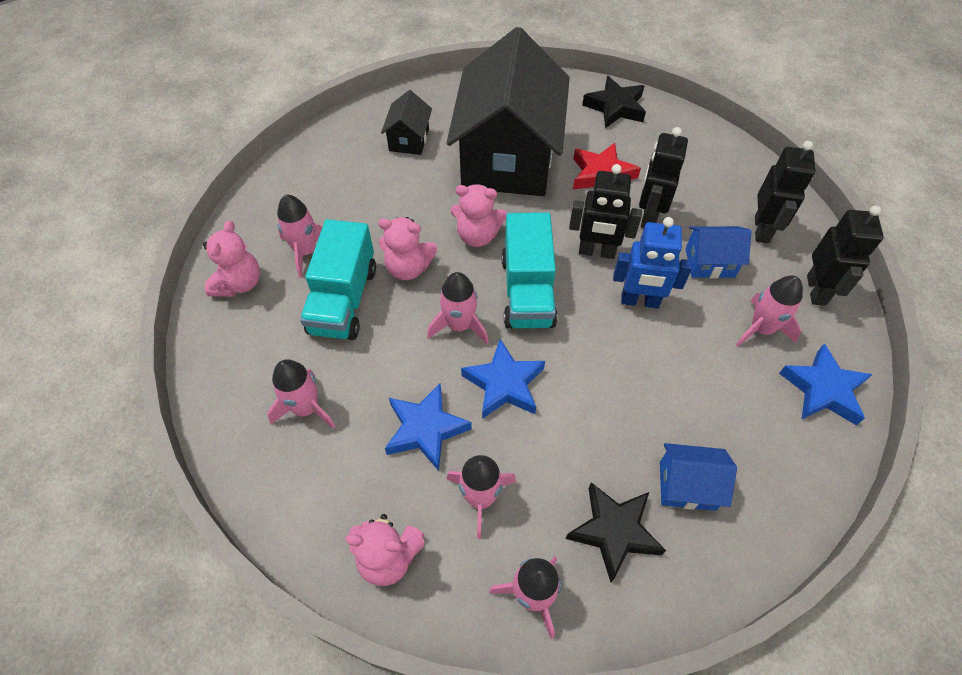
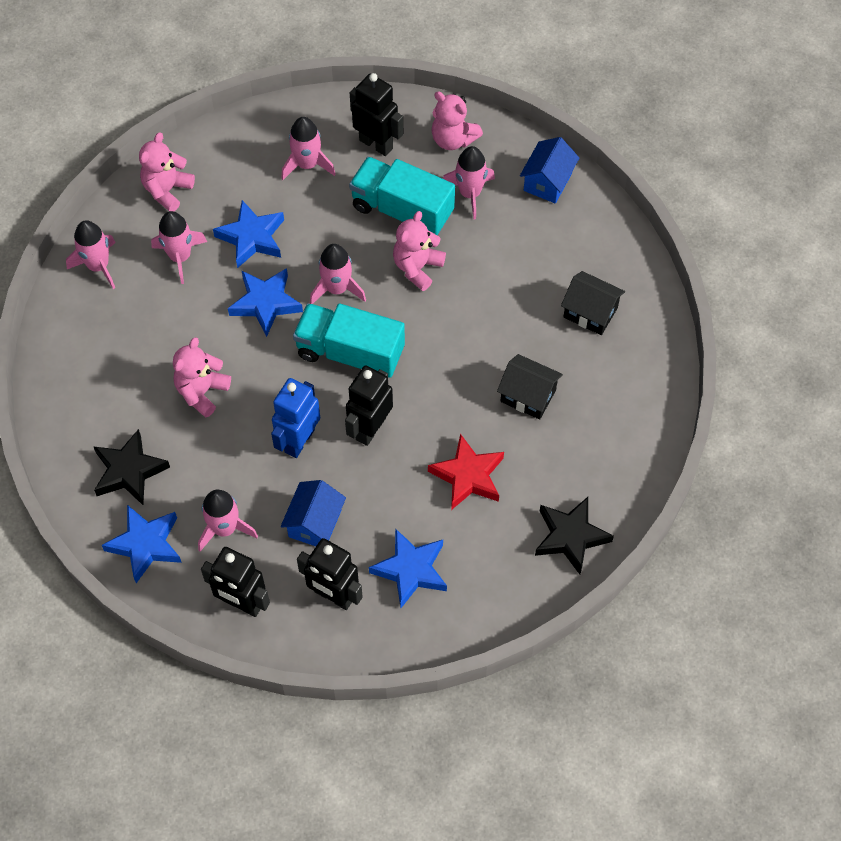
camera: 110 degrees right, 5 degrees up
(477, 236) = (432, 334): pink teddy bear -> pink teddy bear (202, 392)
(507, 158) = (528, 395): black house -> black house, size x0.41
(614, 531) = (113, 333): black star -> black star (129, 471)
(648, 216) = (395, 495): black robot -> black robot (376, 144)
(687, 485) = (121, 397): blue house -> blue house (547, 182)
(705, 188) = (411, 570): none -> blue star

